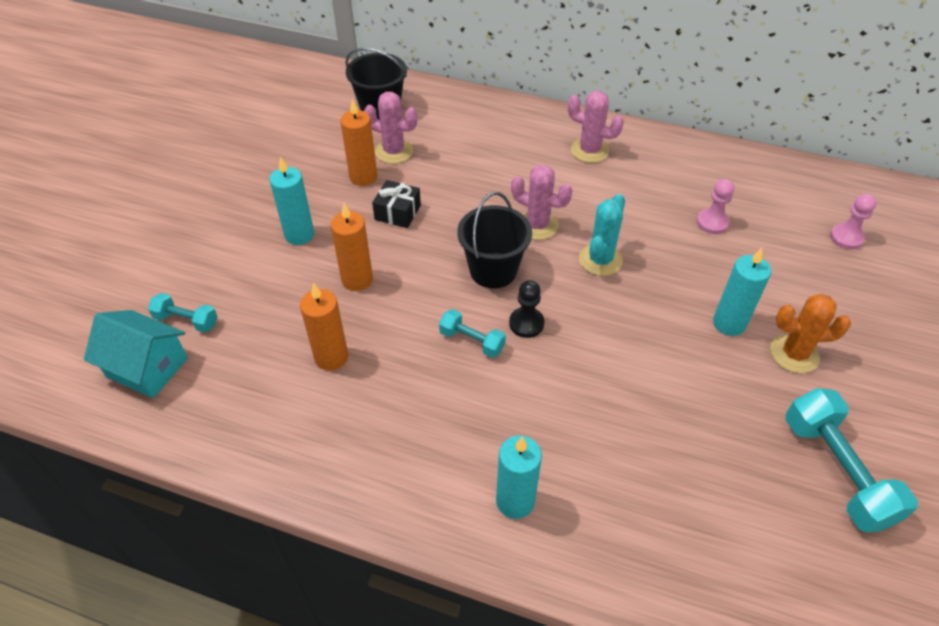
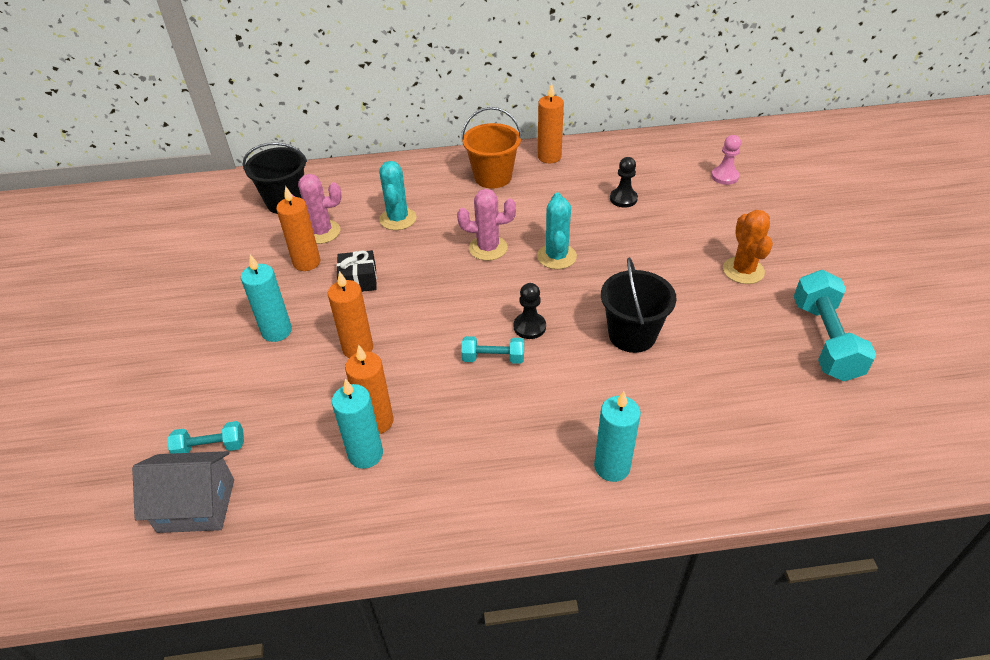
camera: 25 degrees left, 5 degrees down
(147, 367) = (196, 505): turquoise house -> grey house
(470, 163) = (398, 219): none -> turquoise cactus
(493, 270) = (474, 296): black bucket -> black bucket (632, 335)
(589, 151) = (493, 177): pink cactus -> orange bucket
(662, 148) = (549, 157): none -> orange candle
(712, 222) = (623, 199): pink pawn -> black pawn
(729, 323) = (684, 267): turquoise candle -> turquoise candle (365, 454)
(794, 354) = (743, 270): orange cactus -> orange cactus turned 75 degrees counterclockwise
(836, 471) = (825, 340): turquoise dumbbell -> turquoise dumbbell turned 45 degrees clockwise

